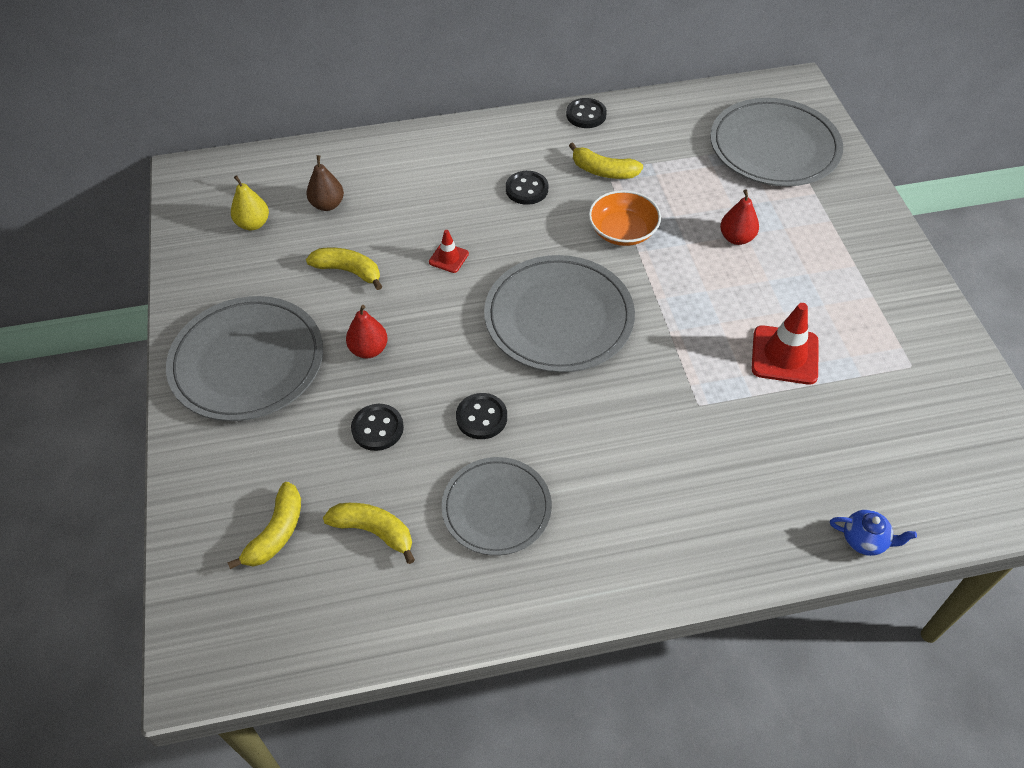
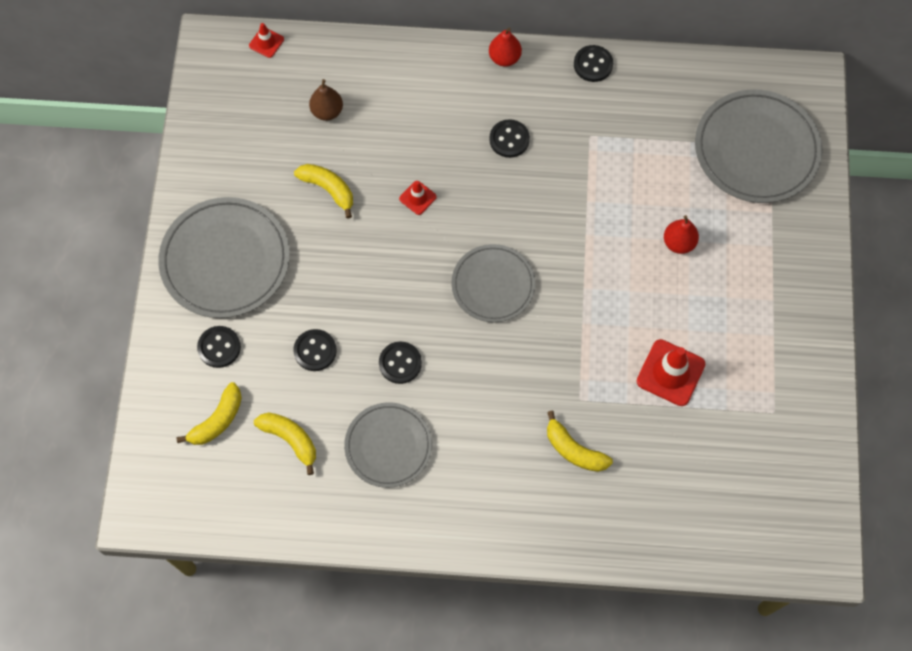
camera: 15 degrees right, 15 degrees up
(247, 161) = (266, 42): none -> red traffic cone
(253, 224) = (258, 116): yellow pear -> none
(260, 452) = (219, 347): none -> black button
(369, 349) = (326, 274): red pear -> red pear (504, 58)
(559, 318) = (493, 285): grey plate -> grey plate, size x0.64
(603, 171) = (586, 136): yellow banana -> yellow banana (574, 450)
(622, 231) = (579, 209): orange bowl -> none
(865, 540) = (663, 551): blue teapot -> none

